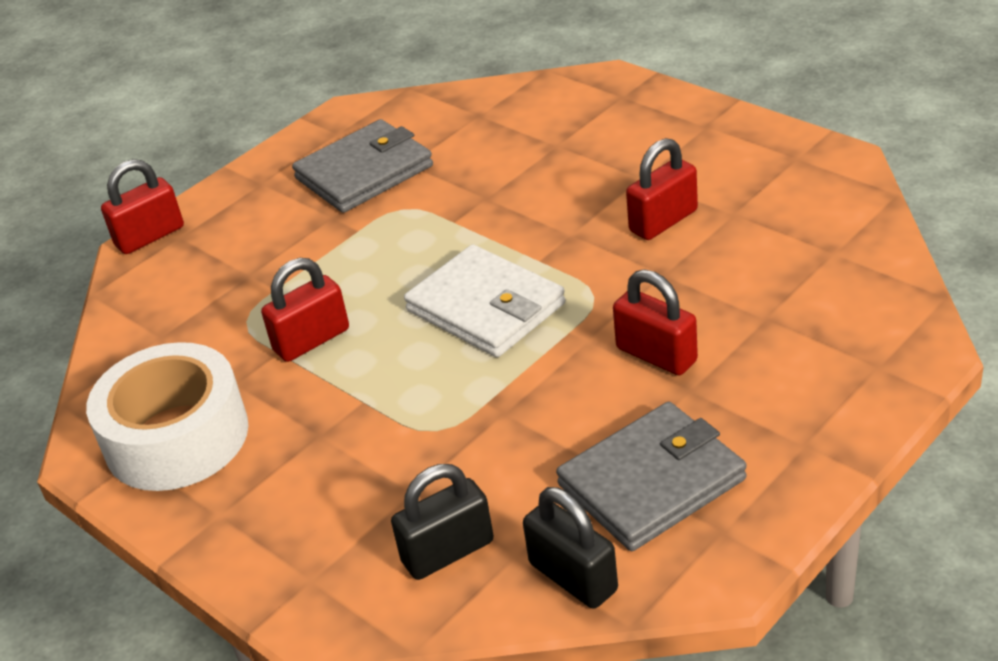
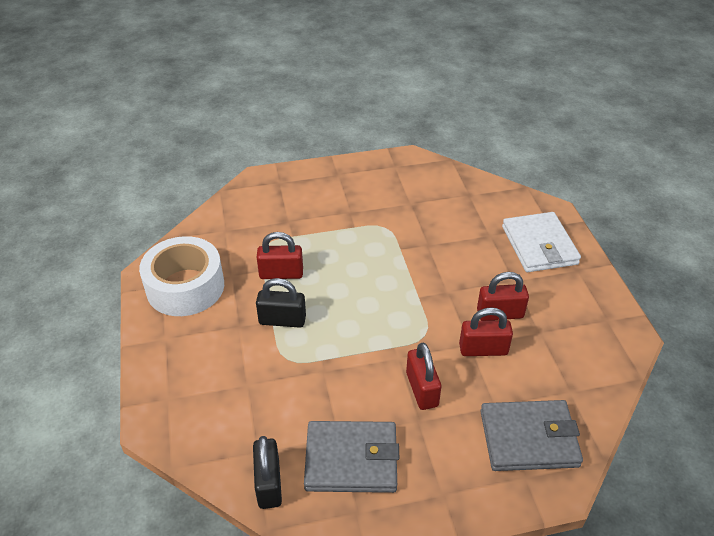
camera: 30 degrees right, 5 degrees up
(150, 236) = (268, 175): red padlock -> red padlock (483, 349)
(364, 172) = (387, 196): grey wallet -> grey wallet (528, 438)
(447, 551) = (232, 427): black padlock -> black padlock (282, 320)
(486, 307) = (370, 307): white wallet -> white wallet (539, 245)

